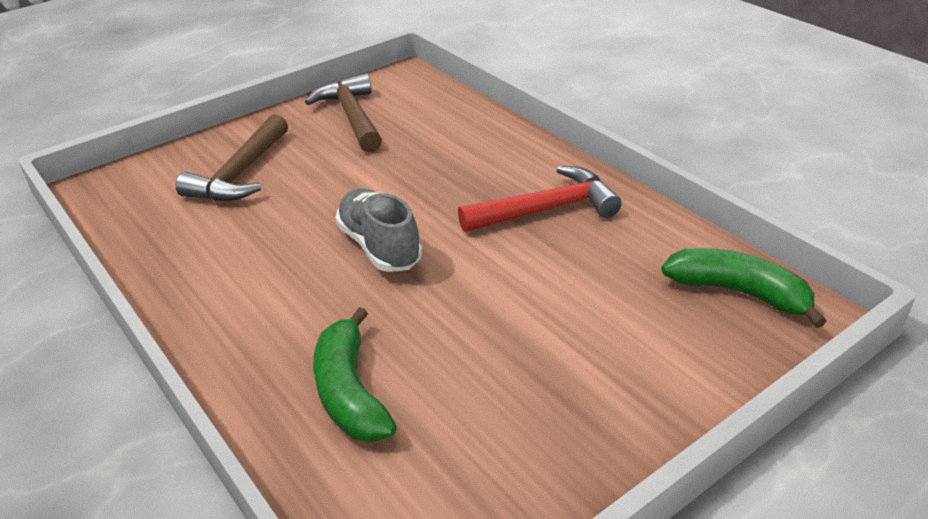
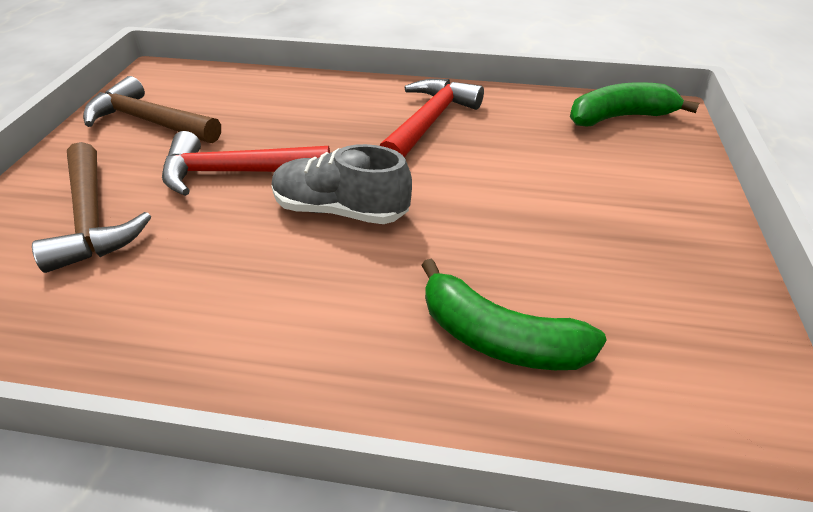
camera: 45 degrees left, 5 degrees up
(353, 183) = (235, 173): none -> red hammer

